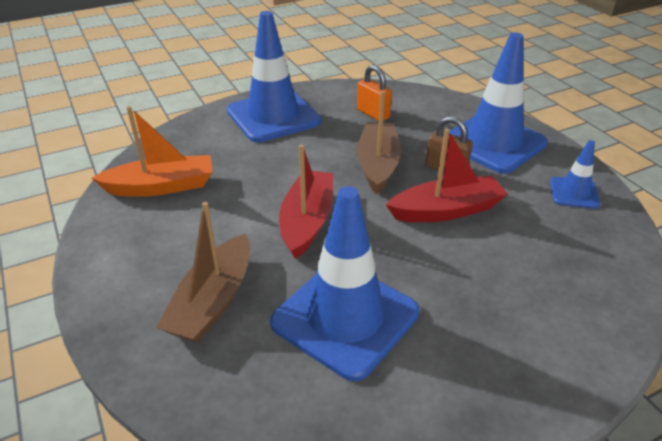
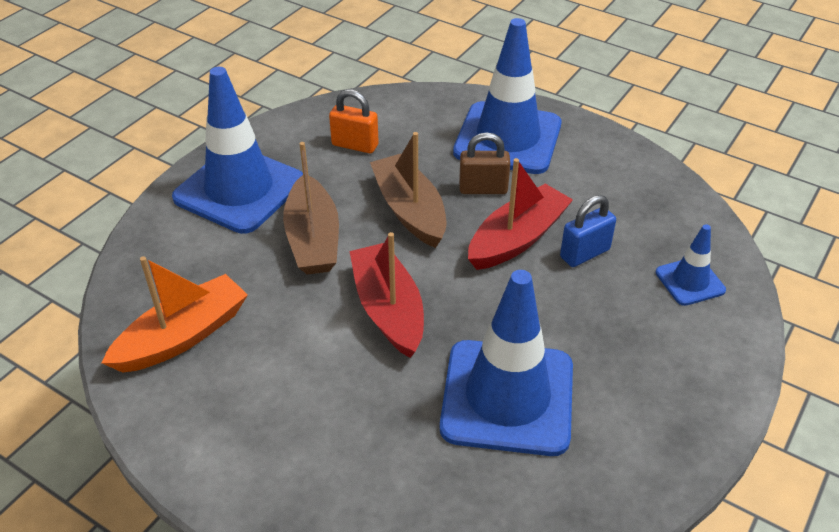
camera: 30 degrees left, 5 degrees up
(213, 301) = (365, 442): brown boat -> brown boat (313, 239)
(496, 240) = (584, 253): none -> blue padlock
(574, 193) = (619, 171): blue traffic cone -> blue traffic cone (690, 281)

